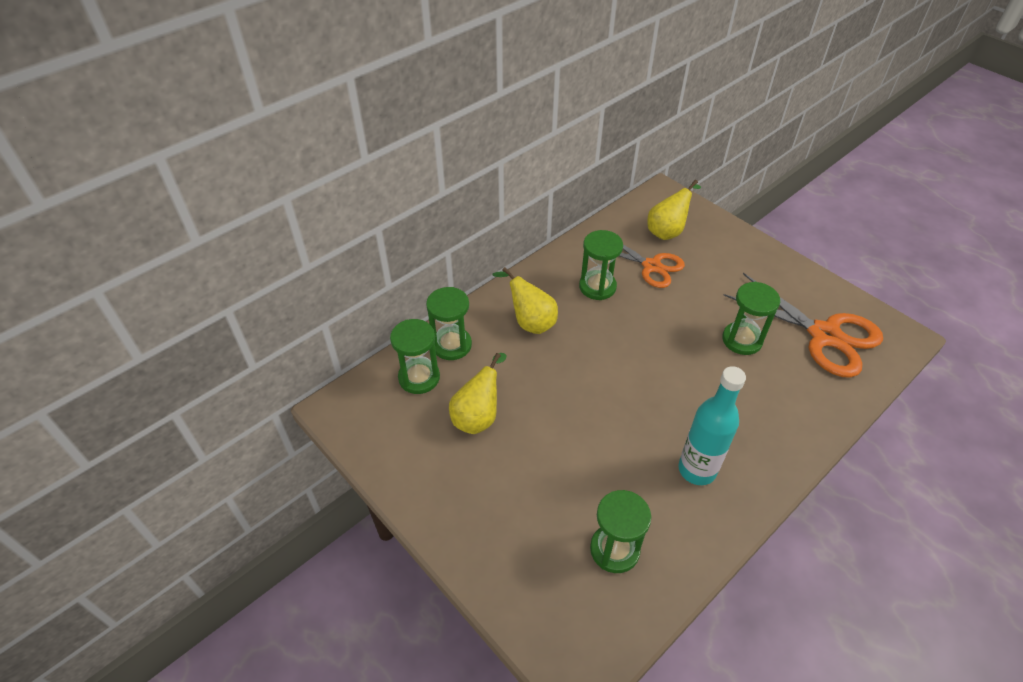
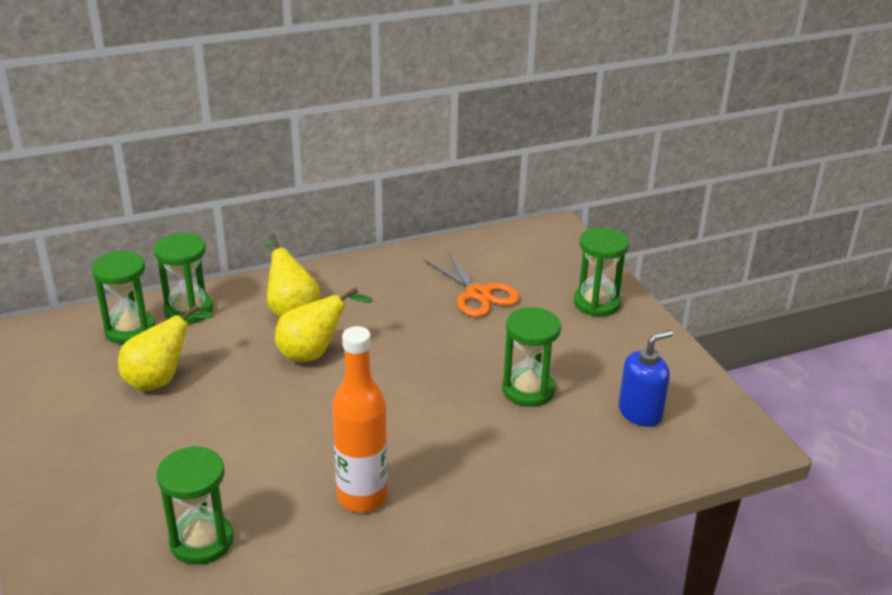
camera: 20 degrees right, 15 degrees down
(597, 287) = (396, 298): green hourglass -> green hourglass (596, 303)
(667, 231) = (527, 265): yellow pear -> yellow pear (314, 353)
(697, 470) = (362, 497): turquoise bottle -> orange bottle
(824, 335) = (640, 412): orange scissors -> blue soap dispenser

